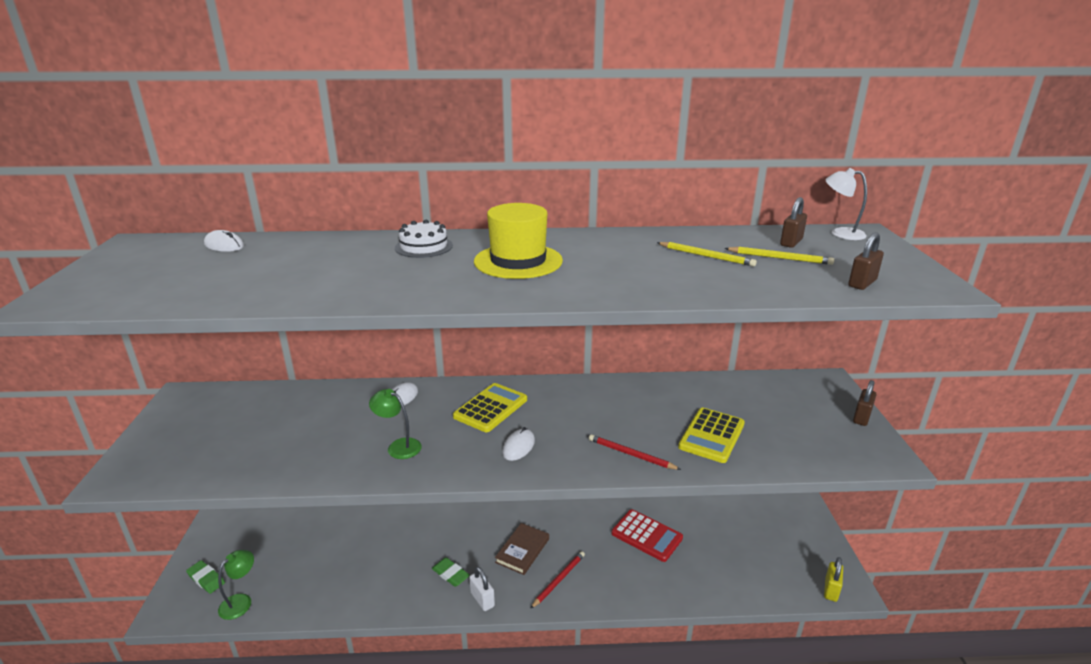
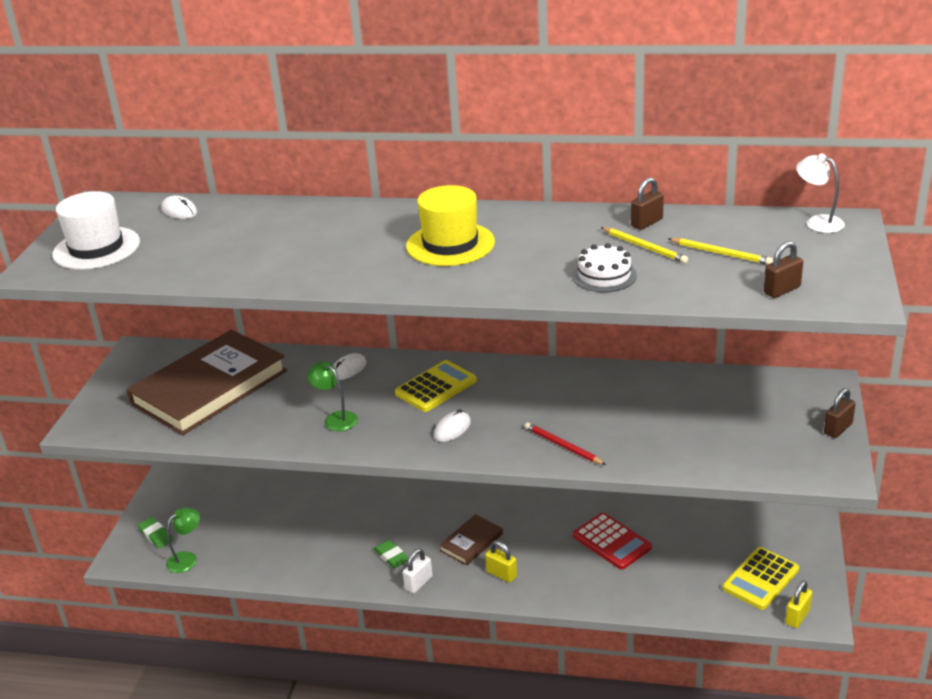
camera: 15 degrees right, 5 degrees up
(126, 279) = (96, 248): none -> white hat
(261, 426) = (210, 388): none -> brown book
(424, 247) = (365, 221): white cake -> white cake (604, 275)
(482, 599) = (418, 583): white padlock -> white padlock turned 60 degrees clockwise
(558, 580) = (501, 574): red pencil -> yellow padlock
(711, 436) = (657, 434): yellow calculator -> yellow calculator (761, 579)
(791, 242) = (750, 233): brown padlock -> brown padlock (647, 223)

